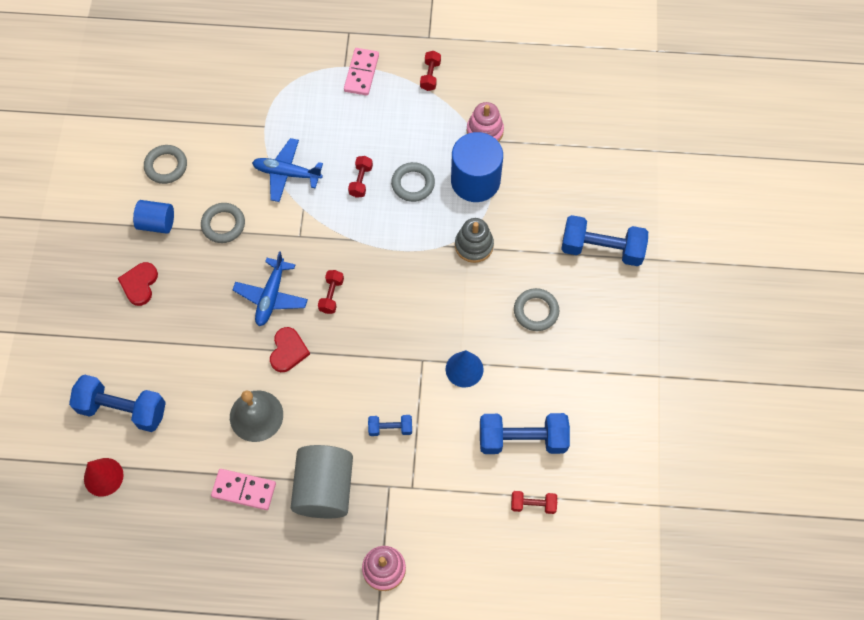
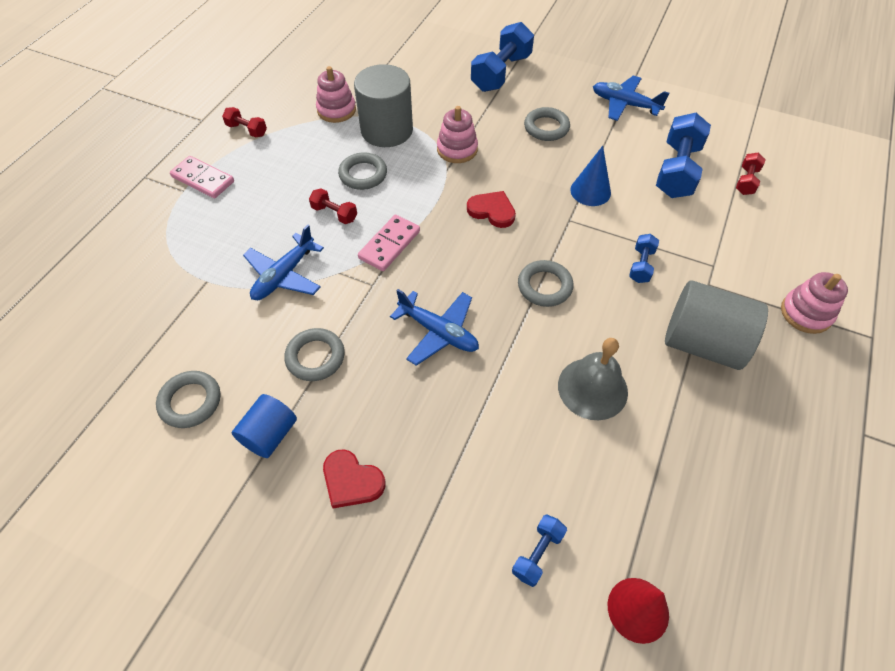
camera: 70 degrees left, 10 degrees down
(123, 409) = (537, 553): blue dumbbell -> blue dumbbell, size x0.50
(244, 490) = (690, 427): pink domino -> pink domino (389, 245)
(288, 351) = (517, 333): red heart -> red heart (492, 211)
(331, 295) = (462, 275): red dumbbell -> none
(341, 359) = (544, 286): none -> grey ring
(474, 245) = (457, 149): grey stacking toy -> pink stacking toy
(475, 181) = (387, 130): blue cylinder -> grey cylinder
(602, 374) = (624, 104): none -> blue plane

